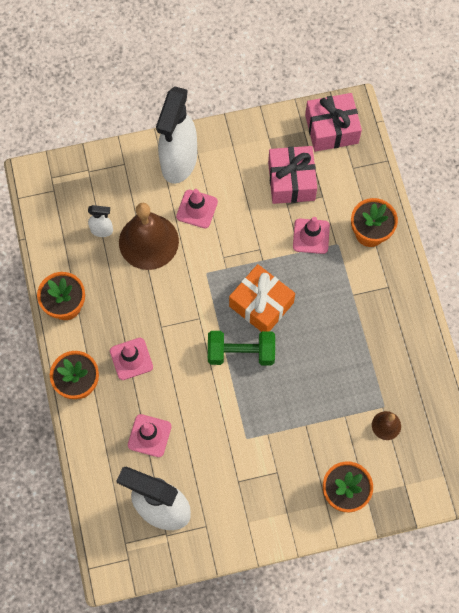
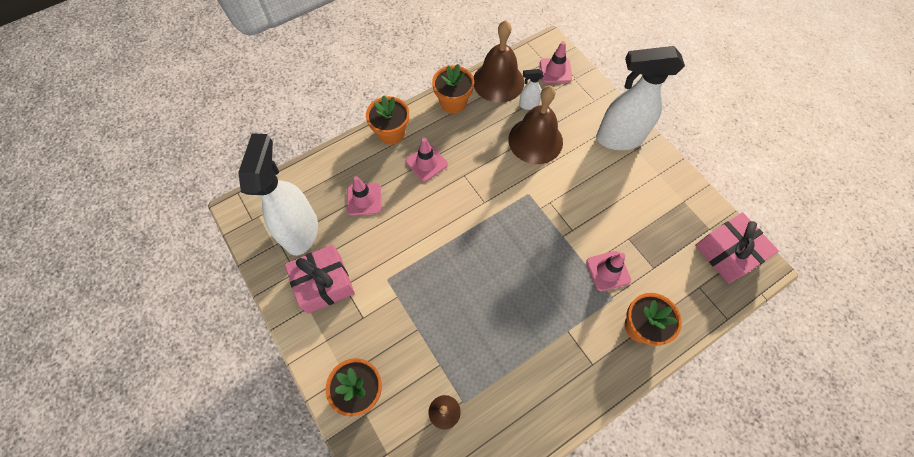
camera: 70 degrees right, 5 degrees down
(58, 249) = (498, 81): none -> brown bell
(102, 230) = (528, 105): white spray bottle -> white spray bottle turned 105 degrees clockwise
(197, 209) = (583, 166): pink traffic cone -> pink traffic cone (555, 70)
(241, 353) = (466, 247): green dumbbell -> none
(261, 304) = (519, 249): orange gift -> none
(291, 181) = (653, 235): pink gift -> pink gift (324, 283)

